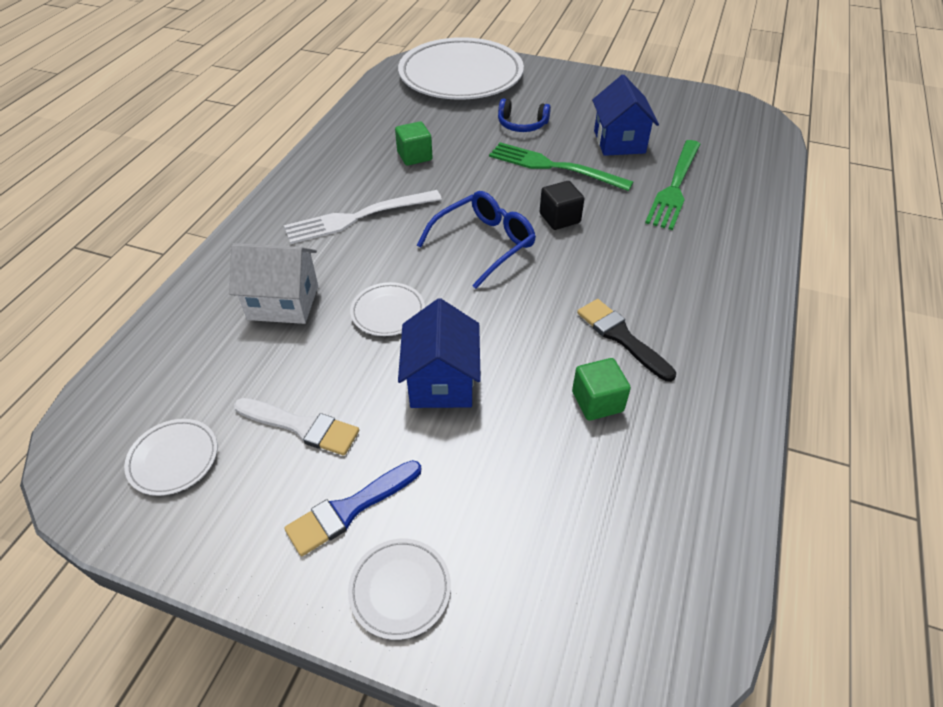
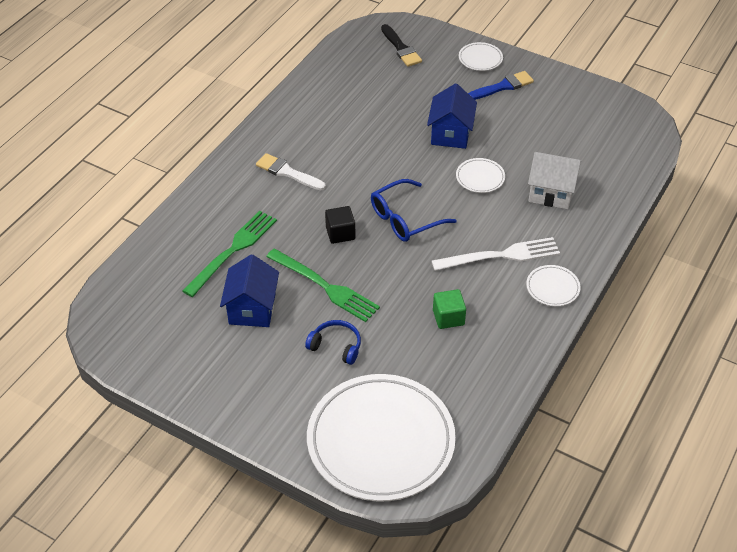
camera: 170 degrees left, 0 degrees up
(173, 459) = (596, 116): white plate -> white plate (552, 288)
(302, 427) = (530, 122): white brush -> white brush (287, 172)
(597, 401) = (365, 114): green cube -> none
(621, 337) = (335, 144): black brush -> black brush (401, 48)

